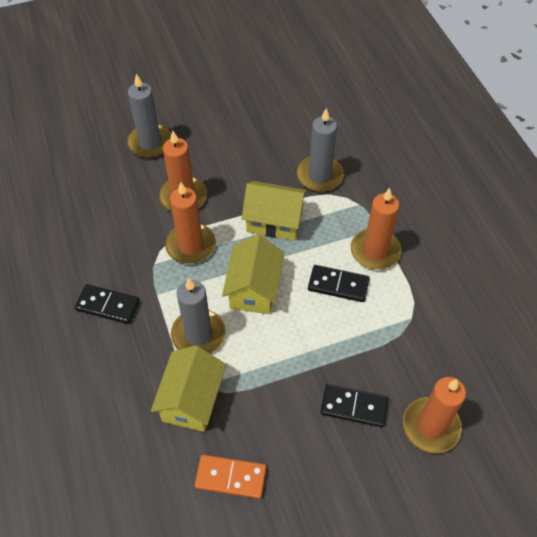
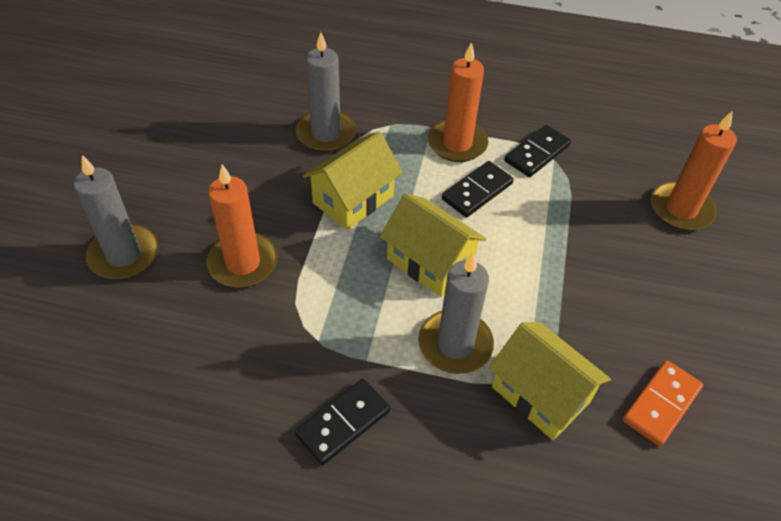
camera: 60 degrees left, 5 degrees down
(191, 245) = (322, 290): orange candle -> none
(354, 406) = (629, 254): black domino -> black domino (537, 153)

